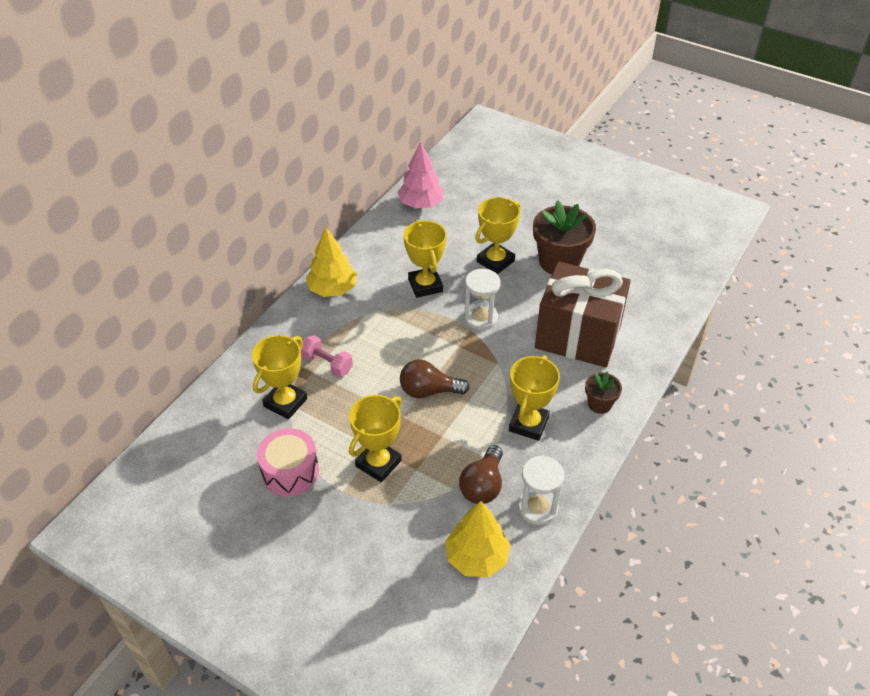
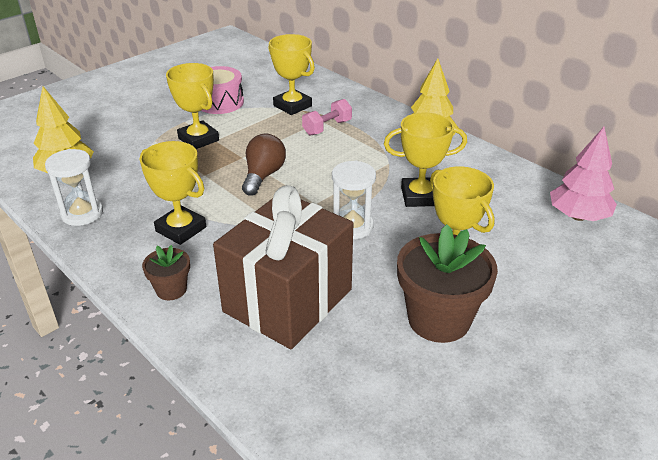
camera: 105 degrees right, 10 degrees down
(483, 485) = (132, 187): brown light bulb -> none

